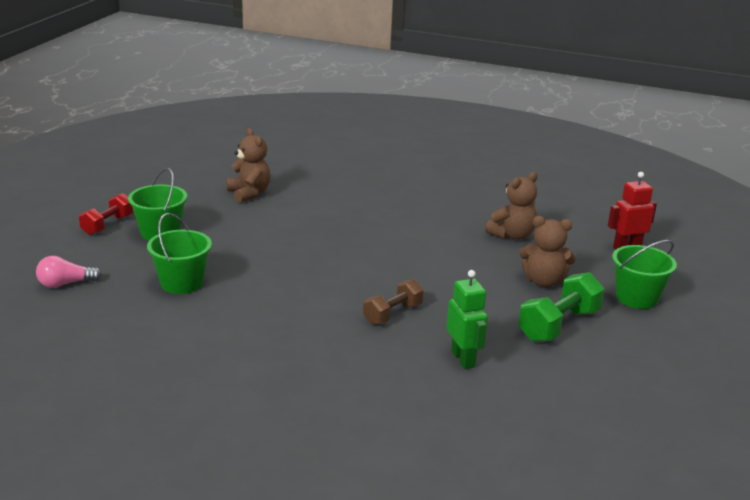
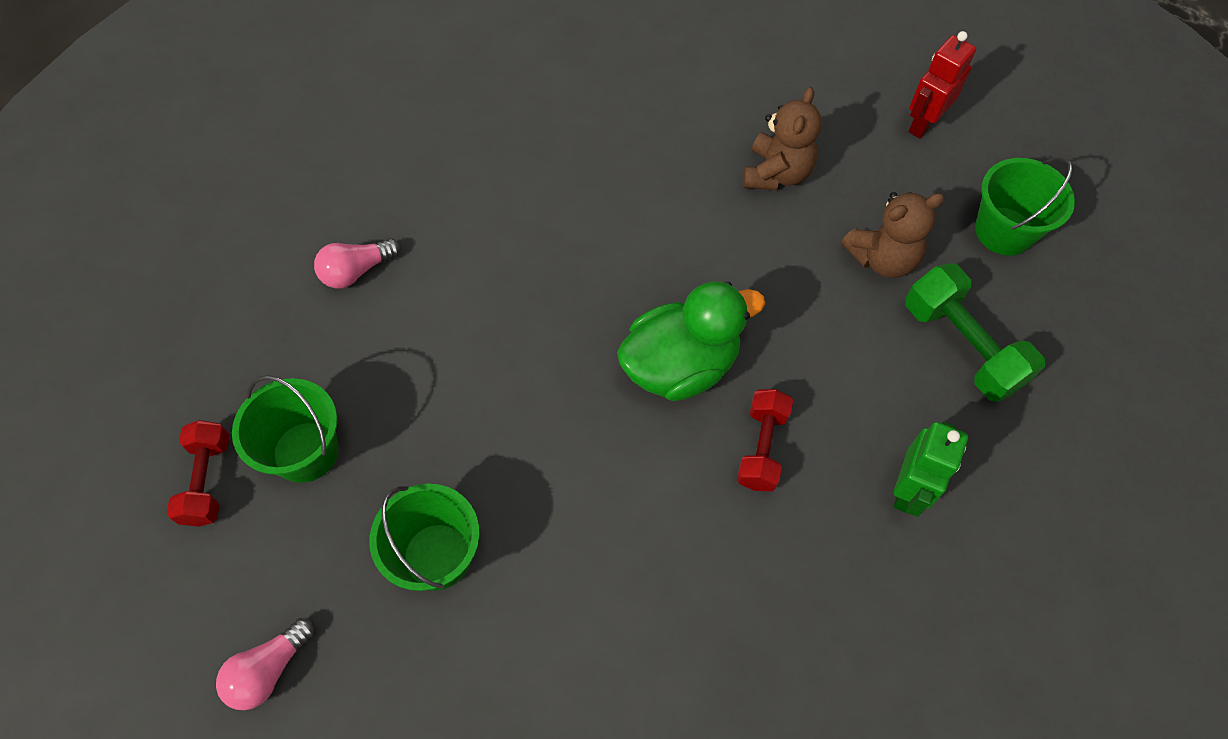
camera: 30 degrees left, 35 degrees up
(249, 193) = (357, 271): brown teddy bear -> pink light bulb
(379, 274) = (680, 366): none -> green duck
(392, 314) = (761, 448): brown dumbbell -> red dumbbell
(463, 359) = (908, 490): green robot -> green robot turned 75 degrees clockwise
(559, 325) = (962, 346): green dumbbell -> green dumbbell turned 45 degrees counterclockwise

